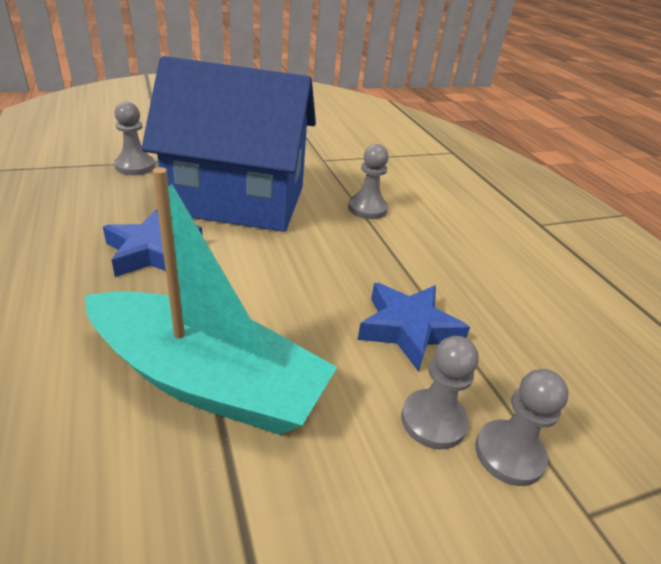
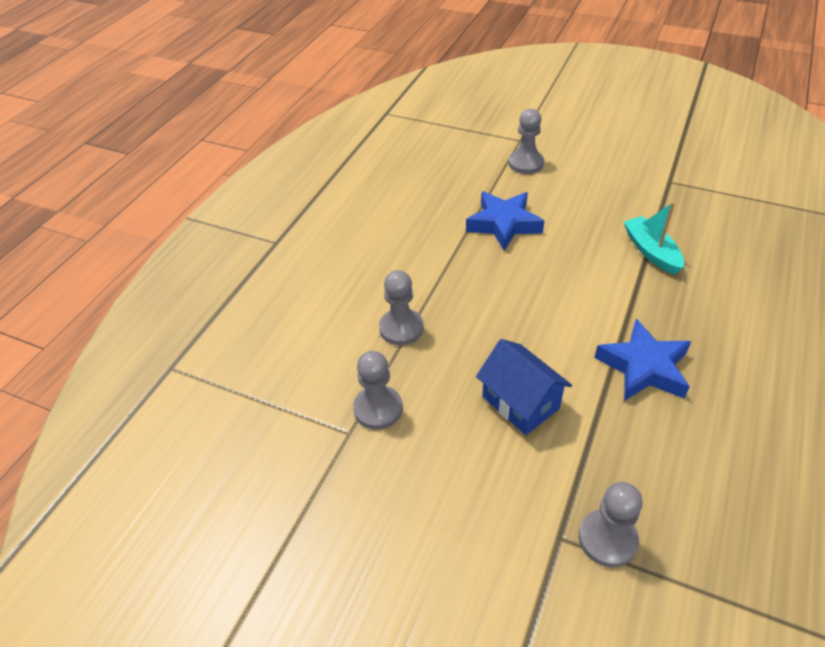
camera: 130 degrees left, 10 degrees up
(207, 380) = (651, 251): turquoise boat -> turquoise boat, size x0.48
(237, 200) = (520, 402): blue house -> blue house, size x0.44
(433, 420) = (545, 186): grey pawn -> grey pawn (378, 409)

